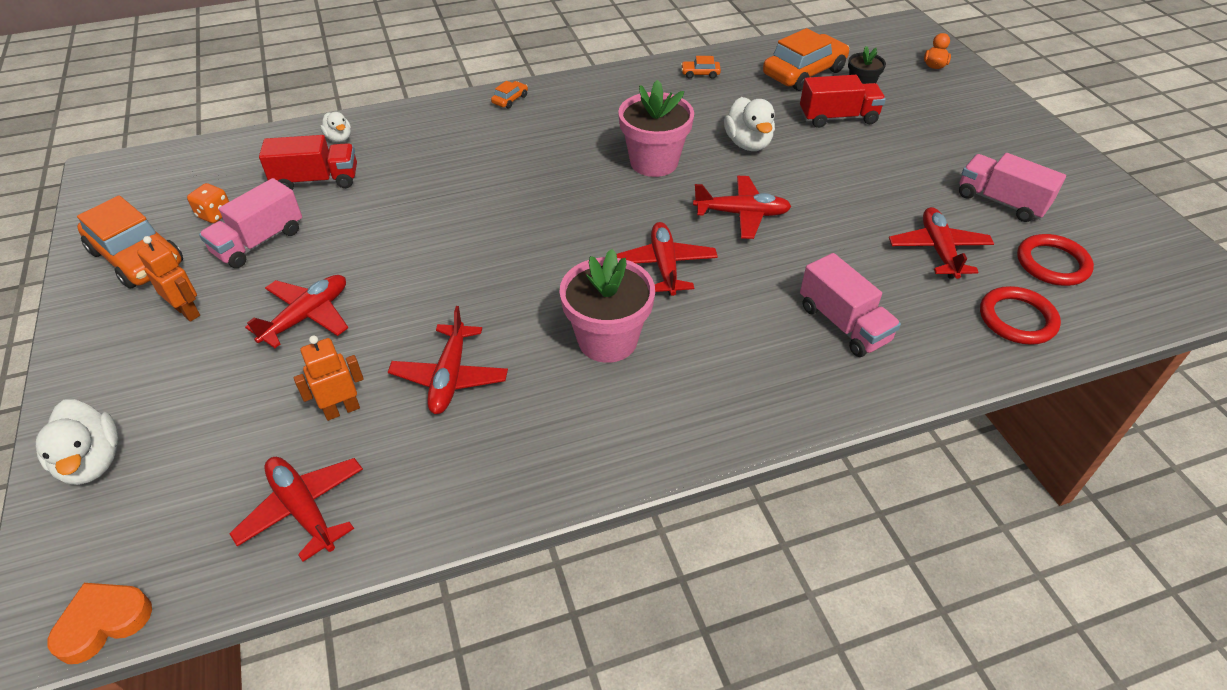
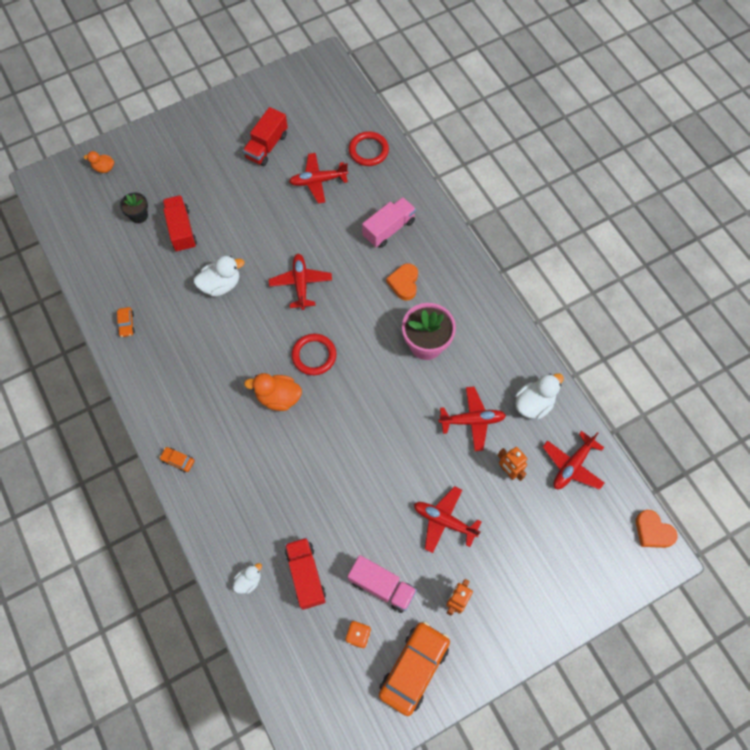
camera: 100 degrees left, 20 degrees up
(92, 462) = (575, 593): white duck -> white duck (533, 404)
(564, 178) = (278, 397): none -> orange duck
(654, 162) = (251, 342): pink flower pot -> none
(664, 266) = (358, 322): red plane -> none
(730, 328) = (404, 283): none -> orange heart
(804, 73) = (120, 252): orange car -> none
(1000, 202) = (267, 146): pink truck -> red truck
(1052, 263) = (320, 129): red ring -> red ring (314, 355)

